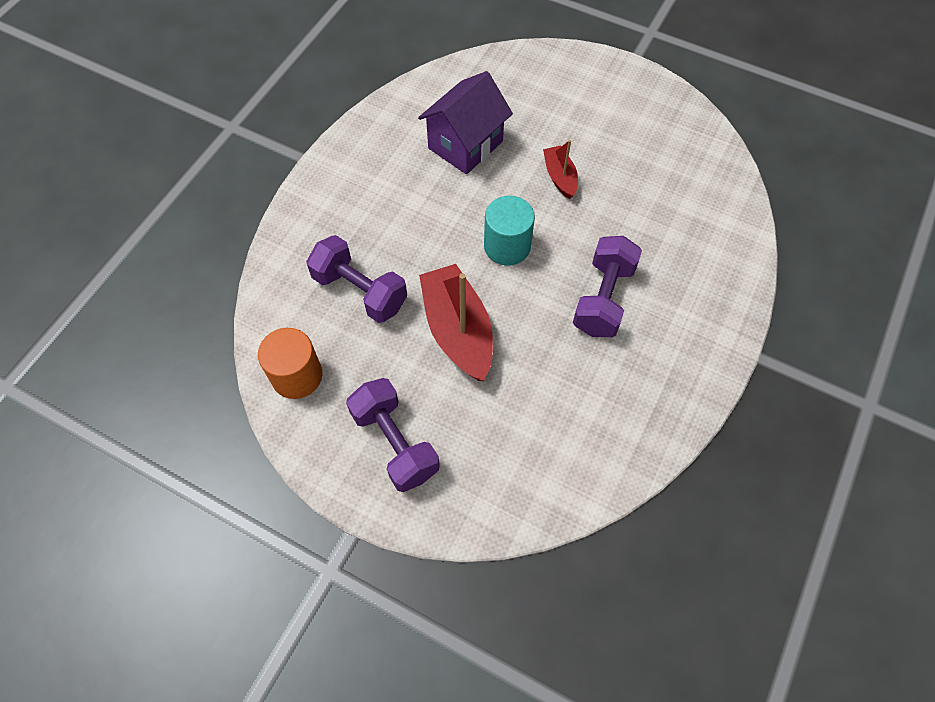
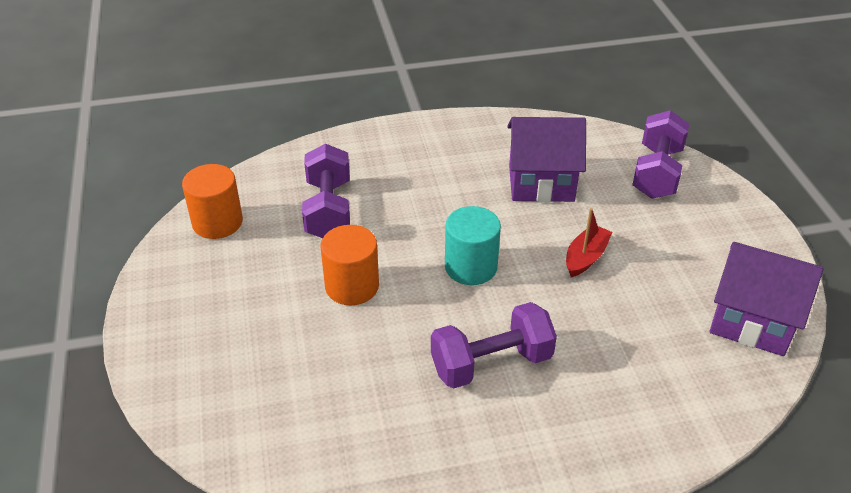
camera: 50 degrees right, 20 degrees down
(395, 443) = (207, 312): purple dumbbell -> purple dumbbell (656, 172)
(458, 330) = (352, 286): red boat -> orange cylinder
(688, 141) = (751, 322): none -> purple house

